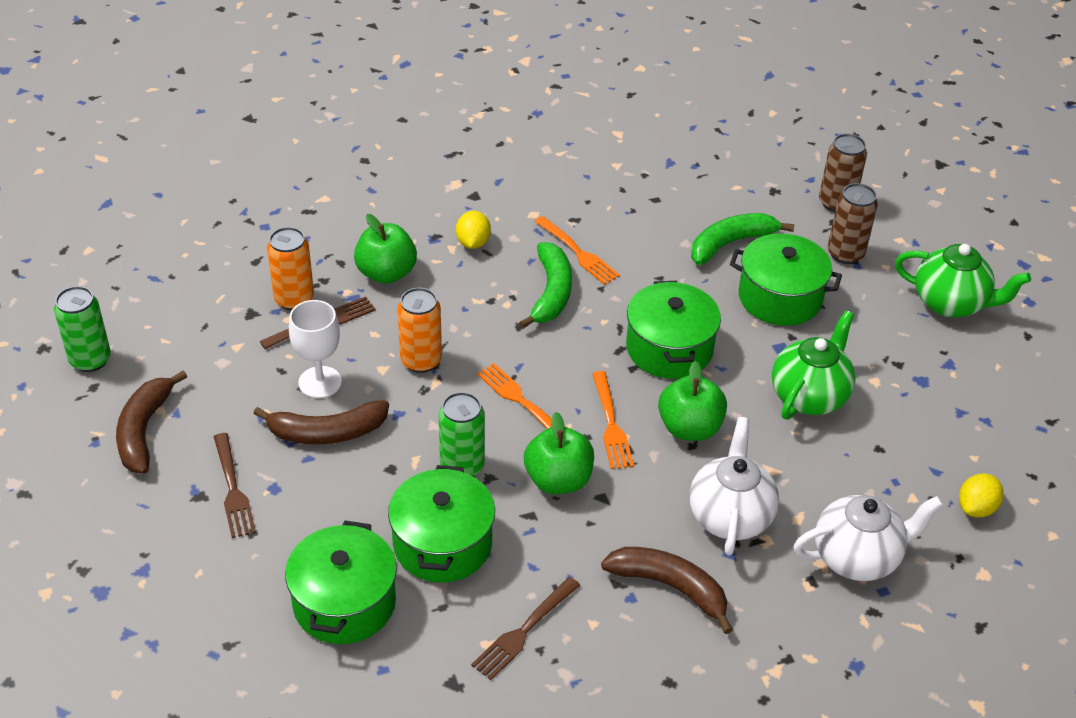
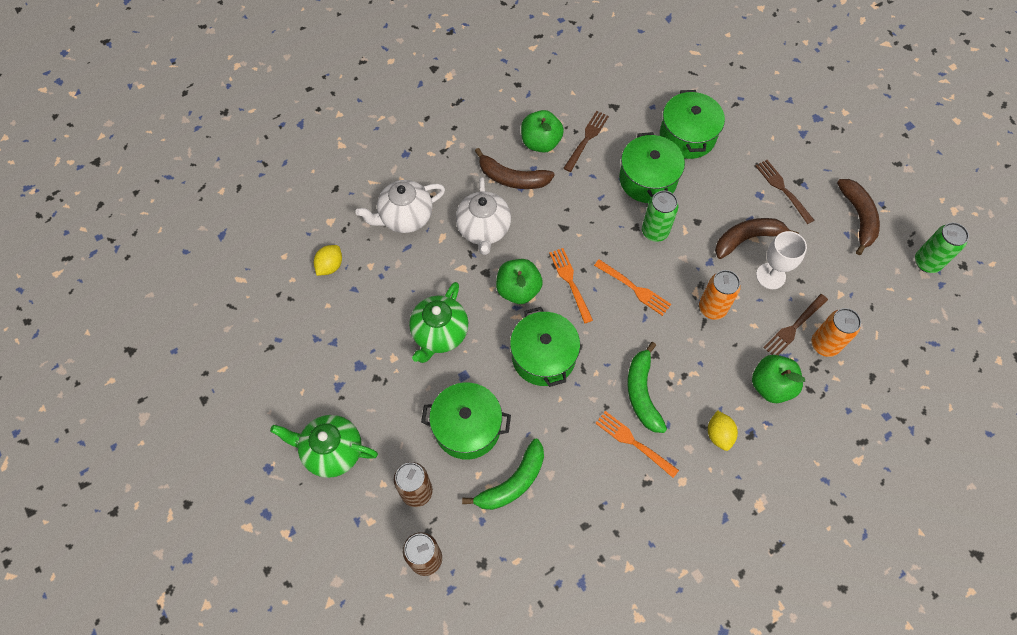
camera: 170 degrees right, 20 degrees up
(558, 480) = (593, 234): green apple -> green apple (541, 142)

